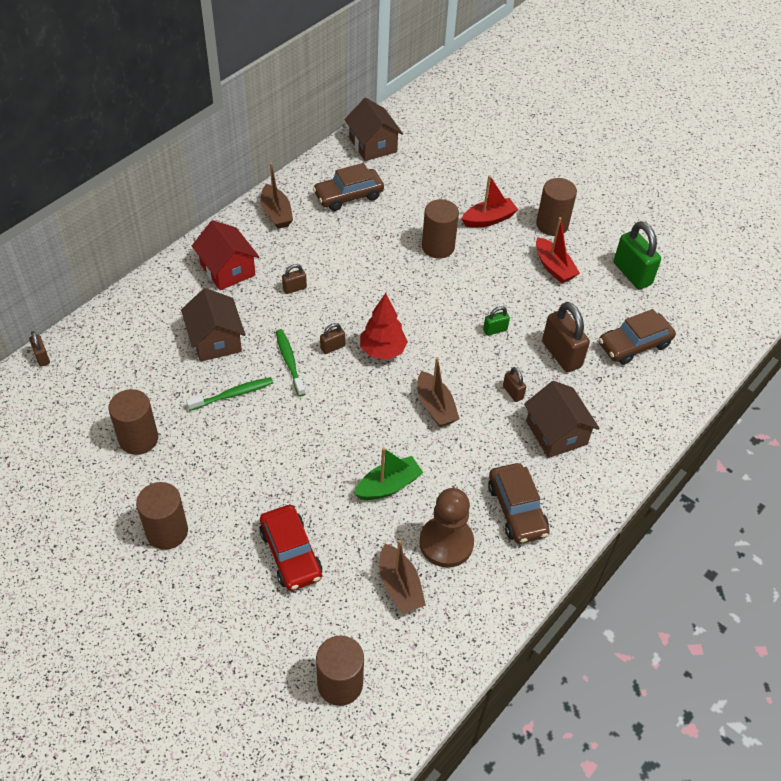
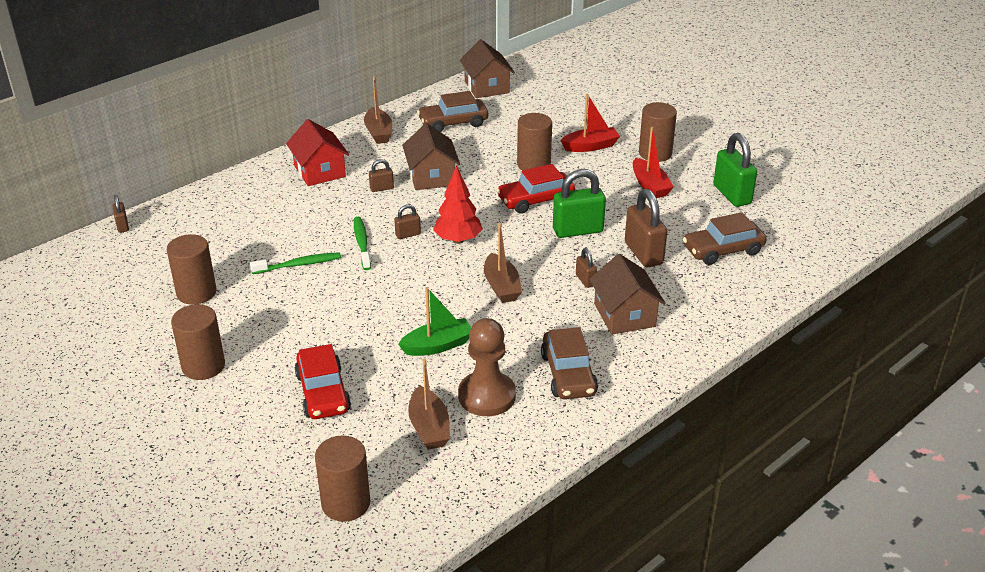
camera: 10 degrees right, 15 degrees down
(215, 340) = (293, 223): brown house -> brown house (431, 176)
(448, 293) = (536, 200): none -> red car
(495, 330) = (577, 230): green padlock -> green padlock, size x2.00

